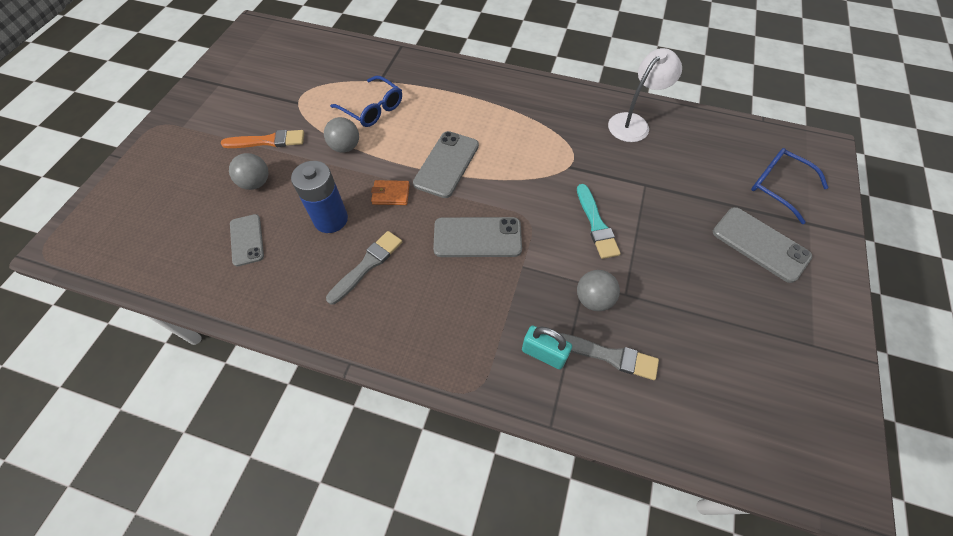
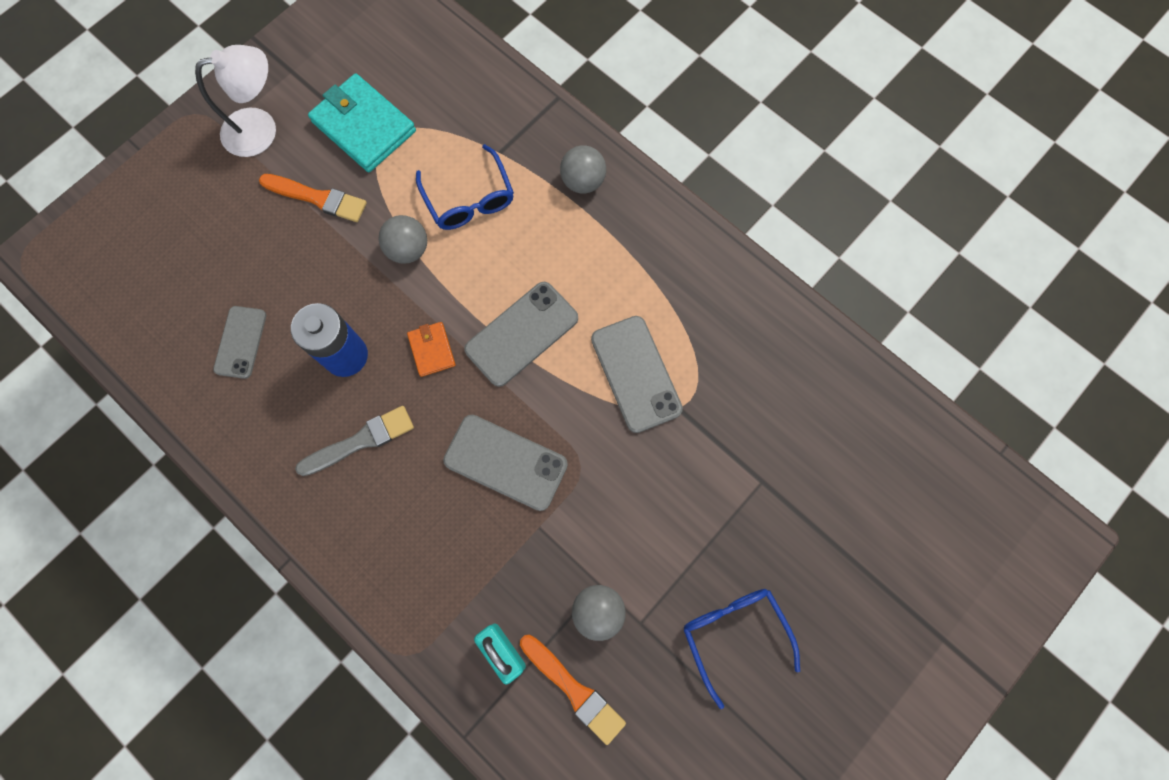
camera: 25 degrees right, 15 degrees up
(256, 183) = (280, 260): grey ball -> grey ball (583, 181)
(283, 95) = (364, 126): none -> turquoise wallet
(391, 194) = (432, 350): orange wallet -> orange wallet turned 45 degrees clockwise
(596, 224) = (662, 511): turquoise brush -> none
(609, 356) = (574, 690): grey brush -> orange brush
(634, 123) = (809, 375): white lamp -> white lamp (261, 129)
(760, 244) = (855, 638): grey phone -> grey phone (636, 374)
(778, 187) = (943, 568): blue glasses -> blue glasses (734, 635)

